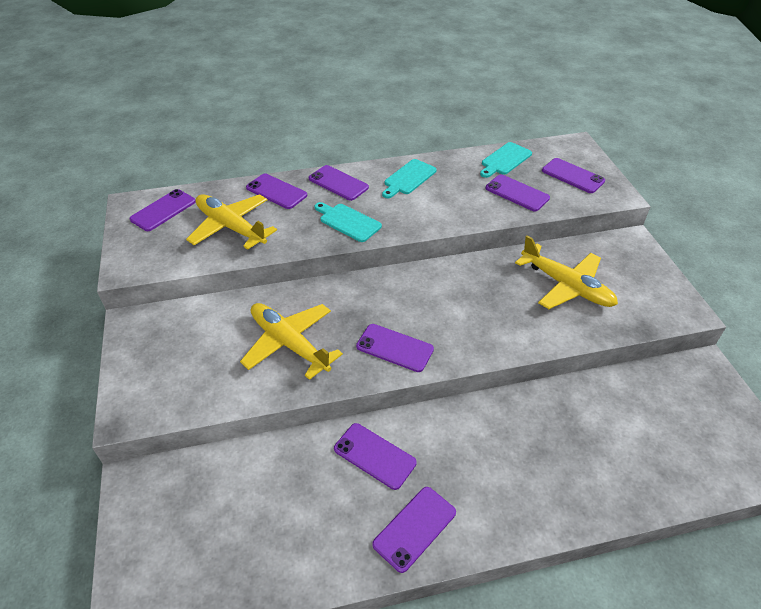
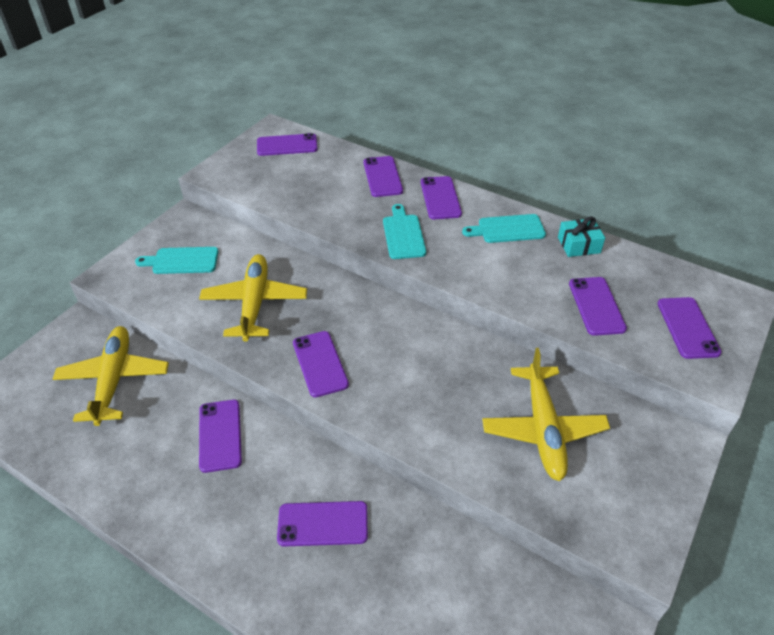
camera: 45 degrees right, 0 degrees up
(231, 227) = (313, 185): yellow plane -> yellow plane (114, 380)
(415, 528) = (176, 509): purple phone -> purple phone (323, 524)
(461, 163) = (578, 245): none -> turquoise gift
(505, 160) = (632, 268): turquoise cutting board -> turquoise cutting board (182, 261)

